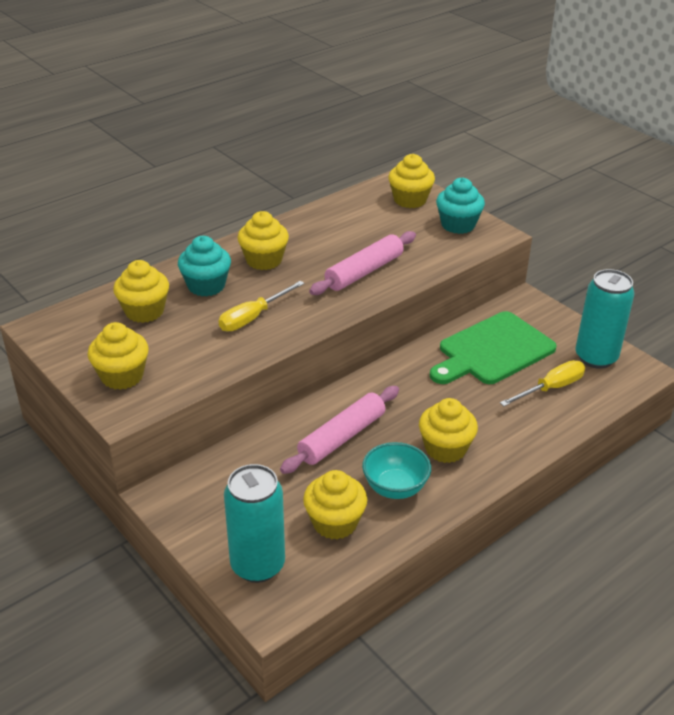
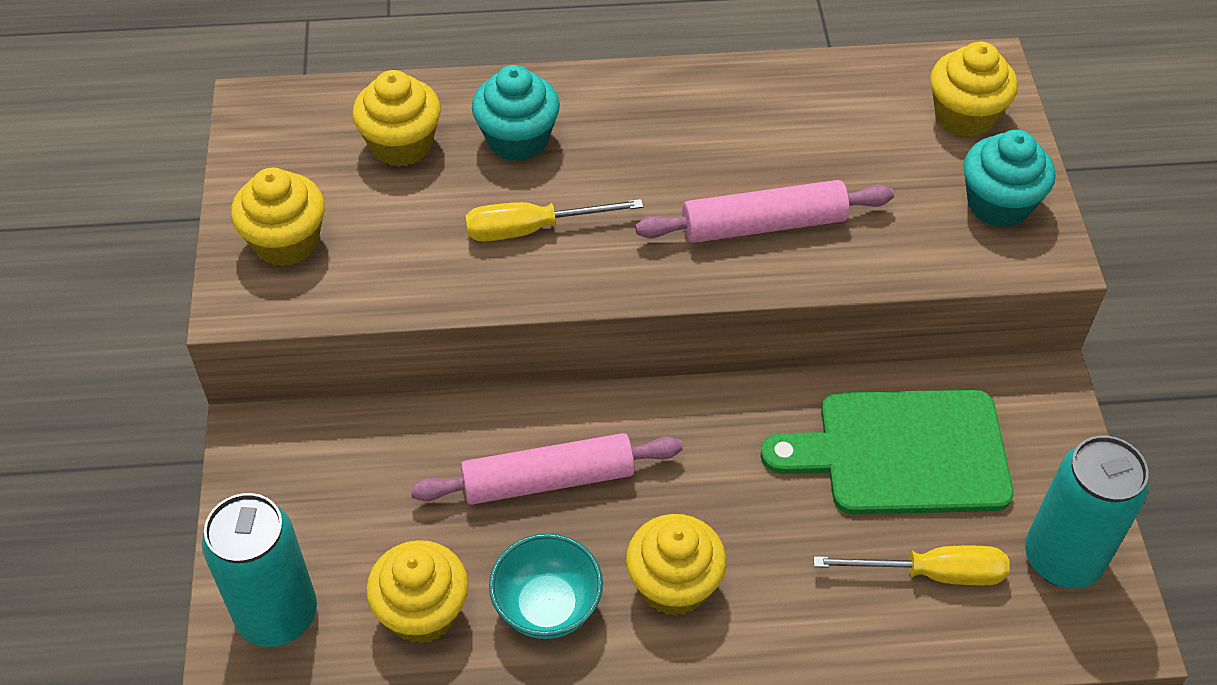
camera: 35 degrees right, 15 degrees up
(264, 260) = (636, 131): yellow cupcake -> none

